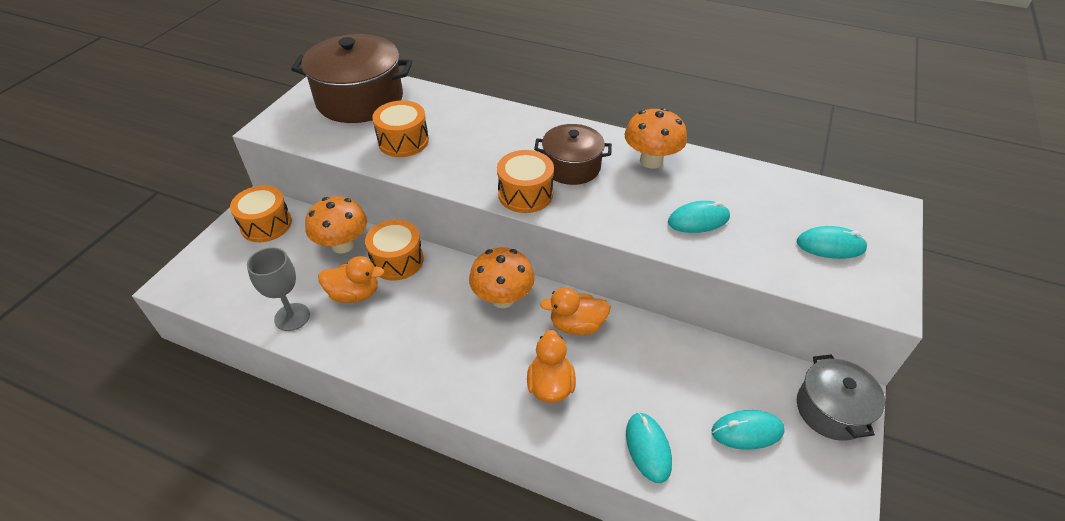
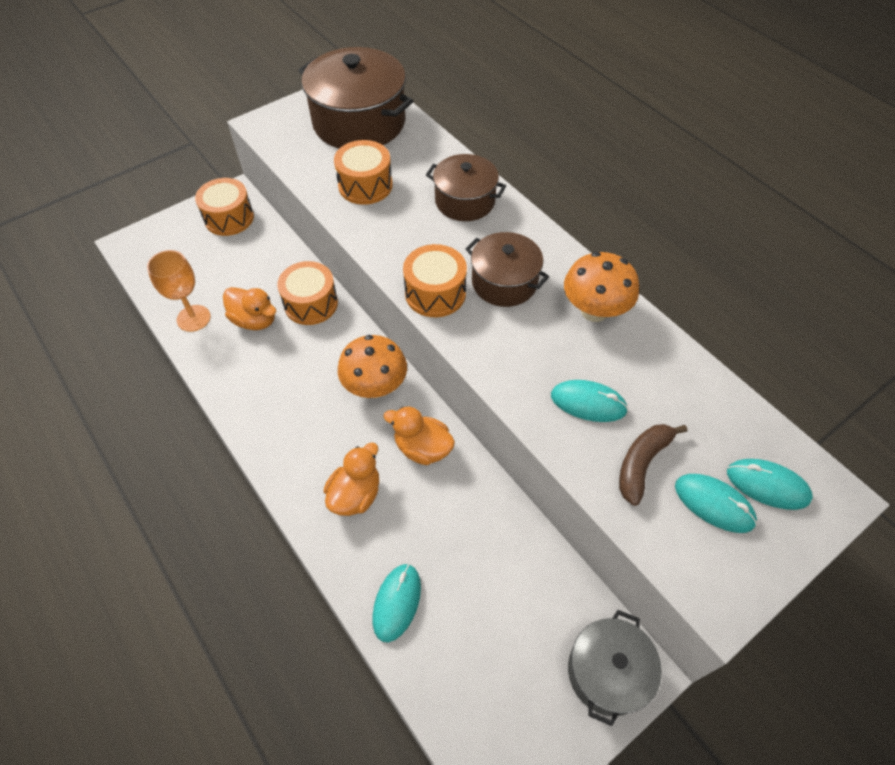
camera: 30 degrees right, 10 degrees up
(292, 317) = (193, 318): grey goblet -> orange goblet
(343, 245) = (276, 267): orange mushroom -> none
(495, 125) = (465, 201): none -> brown pot
(747, 431) = (502, 642): turquoise mouse -> turquoise mouse (767, 485)
(766, 242) = (642, 463): none -> brown banana

